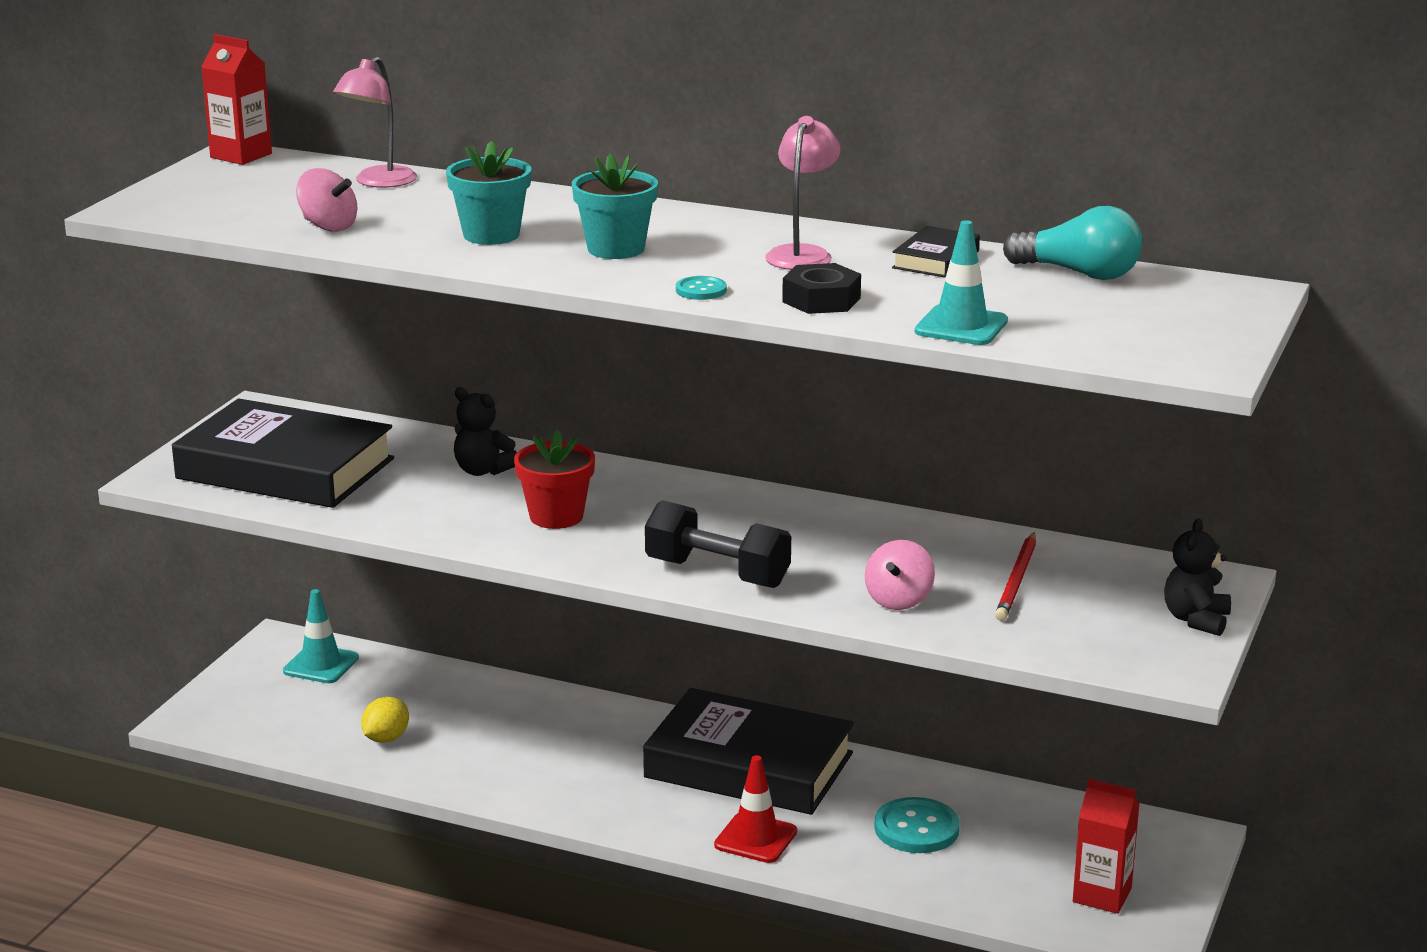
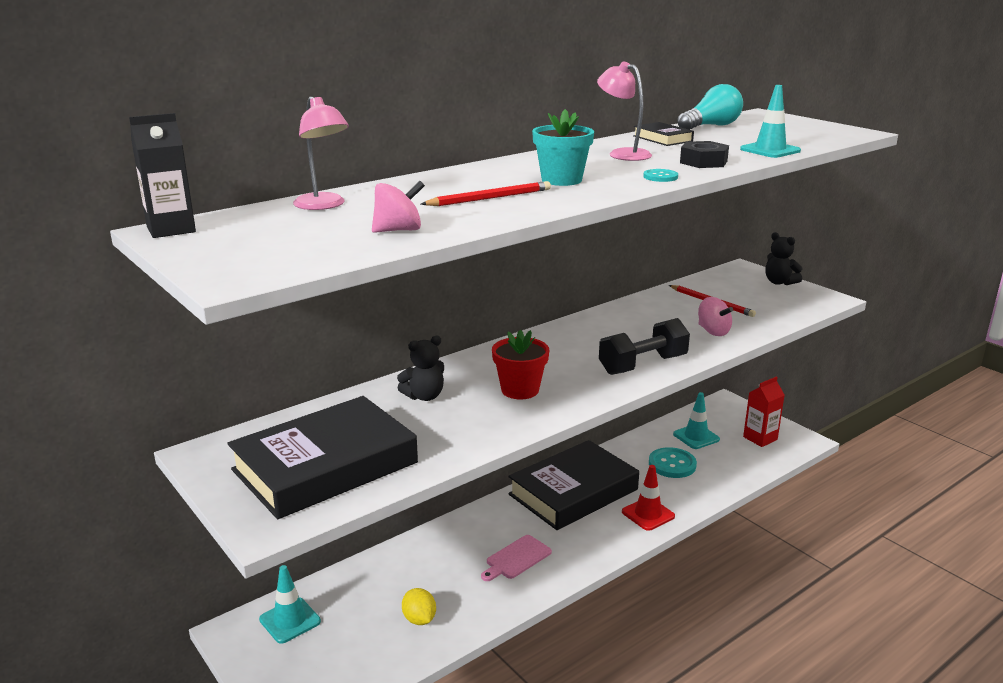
camera: 60 degrees left, 0 degrees up
(241, 156) = (171, 229): red carton -> black carton
(491, 235) = (490, 198): turquoise flower pot -> red pencil
(555, 766) = (516, 558): none -> pink cutting board
(1030, 832) = (696, 437): none -> turquoise traffic cone

